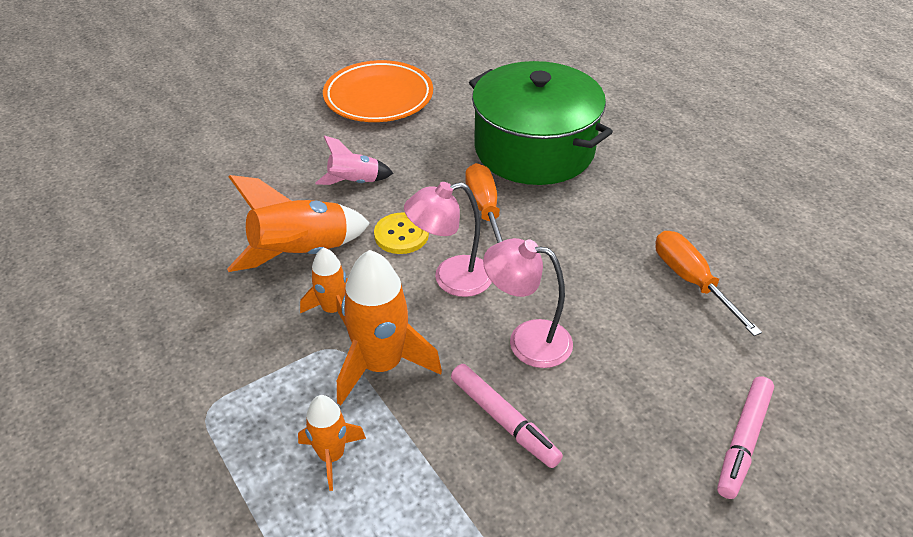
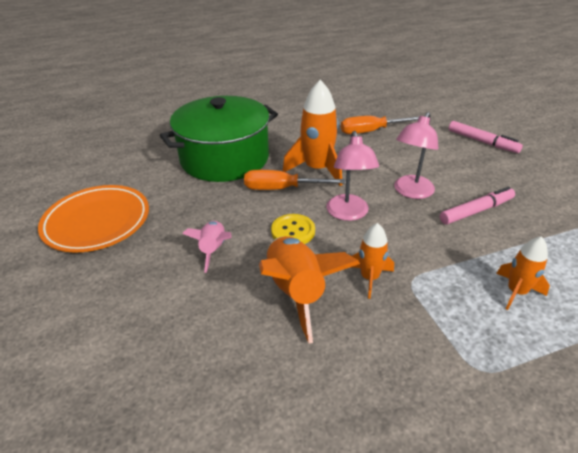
camera: 75 degrees left, 5 degrees down
(381, 365) = (430, 257): orange rocket -> orange rocket (317, 169)

